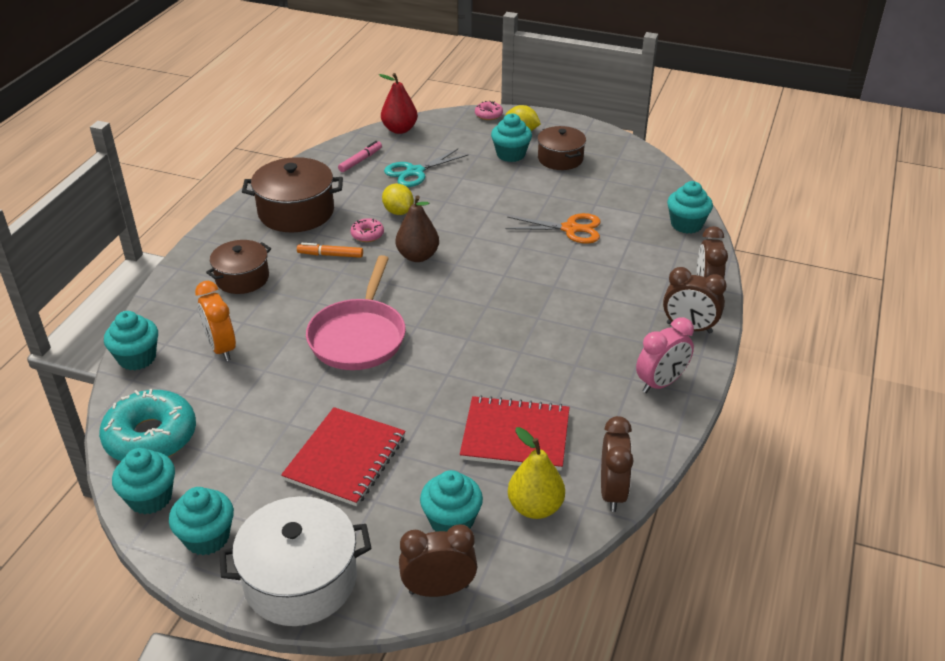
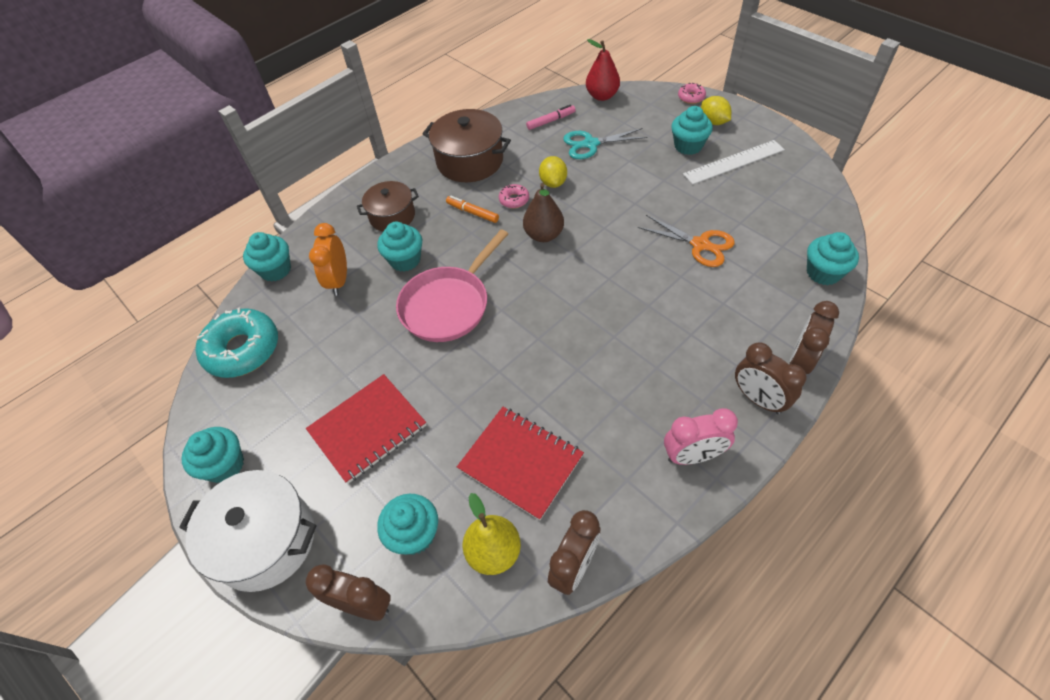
camera: 30 degrees right, 15 degrees up
(150, 498) = (209, 409): turquoise cupcake -> turquoise cupcake (405, 260)
(560, 159) = (733, 162): brown pot -> white ruler

